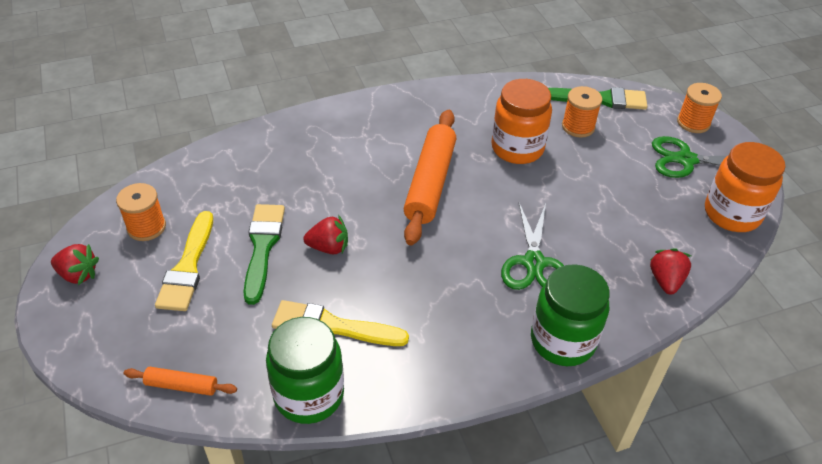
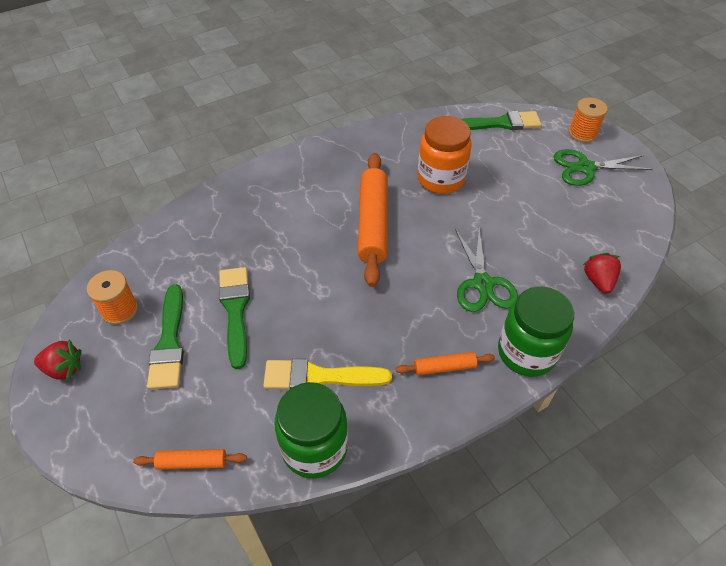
camera: 10 degrees left, 5 degrees up
(188, 267) = (169, 342): yellow brush -> green brush
(329, 247) = (297, 300): red strawberry -> none
(468, 340) = (444, 367): none -> orange rolling pin
(578, 127) = (487, 151): orange spool -> none
(732, 214) = (636, 210): orange jar -> none

